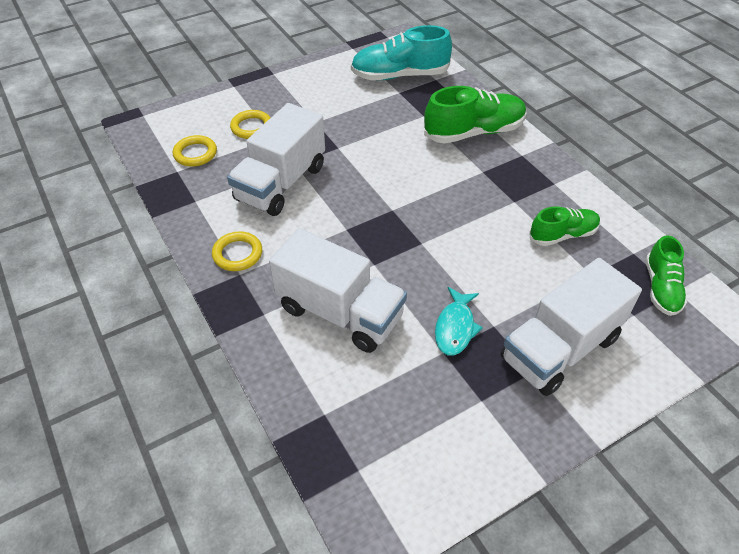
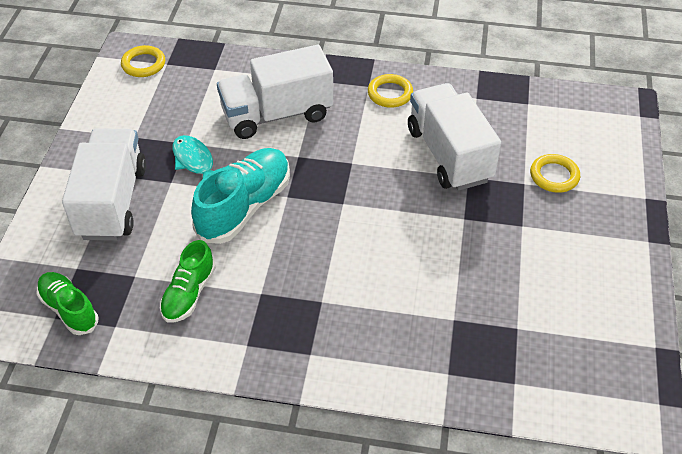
camera: 130 degrees right, 0 degrees up
(195, 154) = (544, 123): yellow ring -> yellow ring (143, 64)
(399, 75) = (552, 352): turquoise shoe -> turquoise shoe (244, 207)
(474, 132) = (384, 342): green shoe -> none

